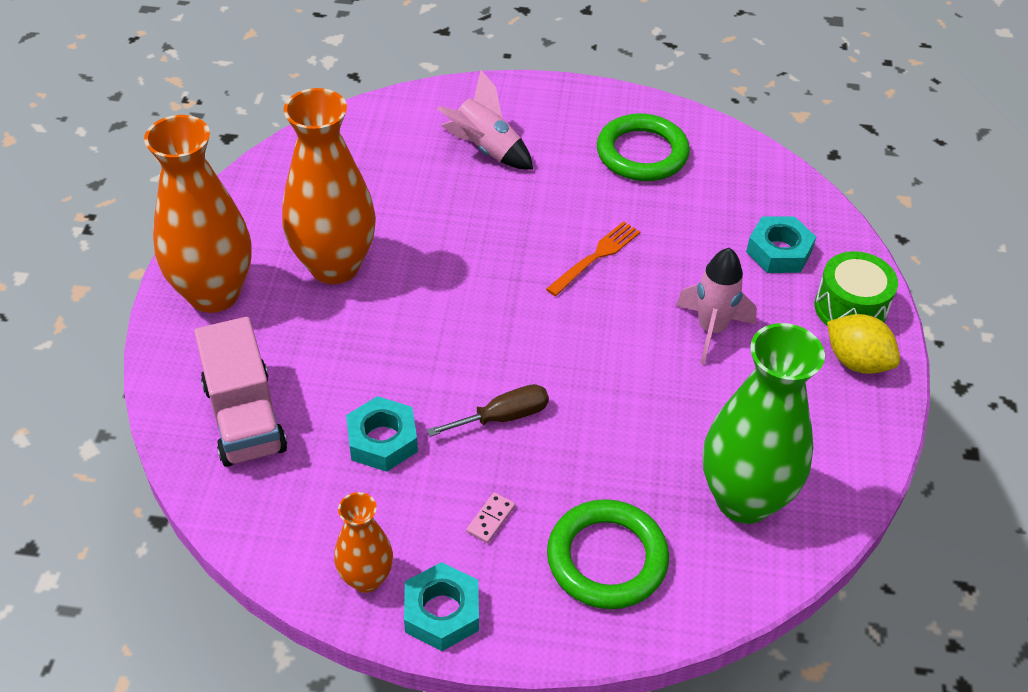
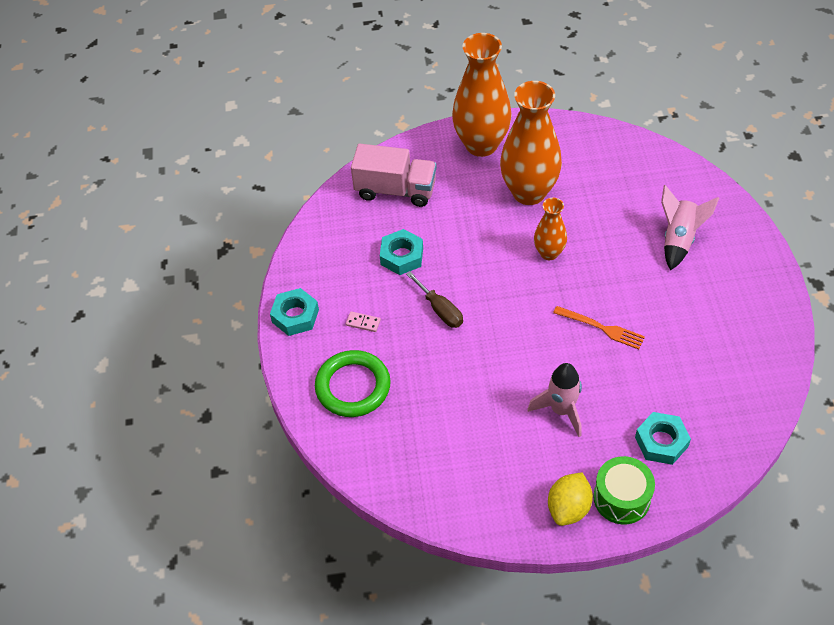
camera: 80 degrees right, 5 degrees up
(245, 418) = (395, 190): pink truck -> pink truck turned 135 degrees counterclockwise
(366, 578) = (307, 276): orange vase -> orange vase (549, 253)
(642, 153) = (726, 333): green ring -> none
(744, 499) = (420, 453): green vase -> none

